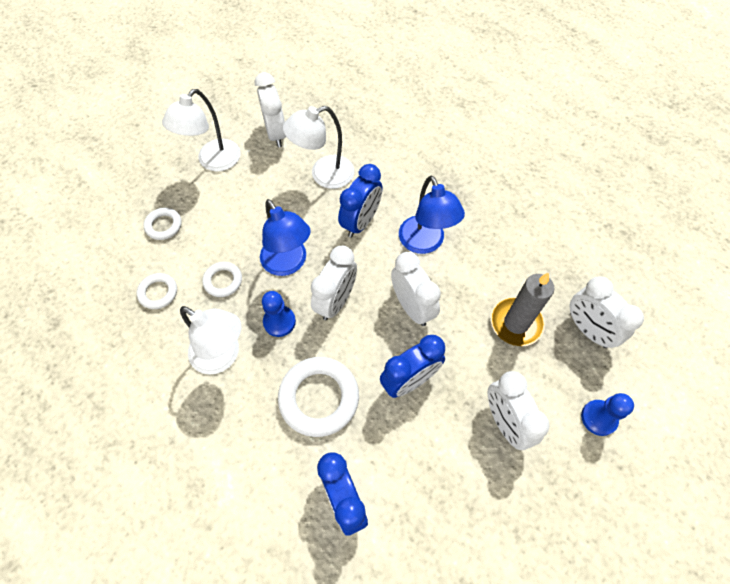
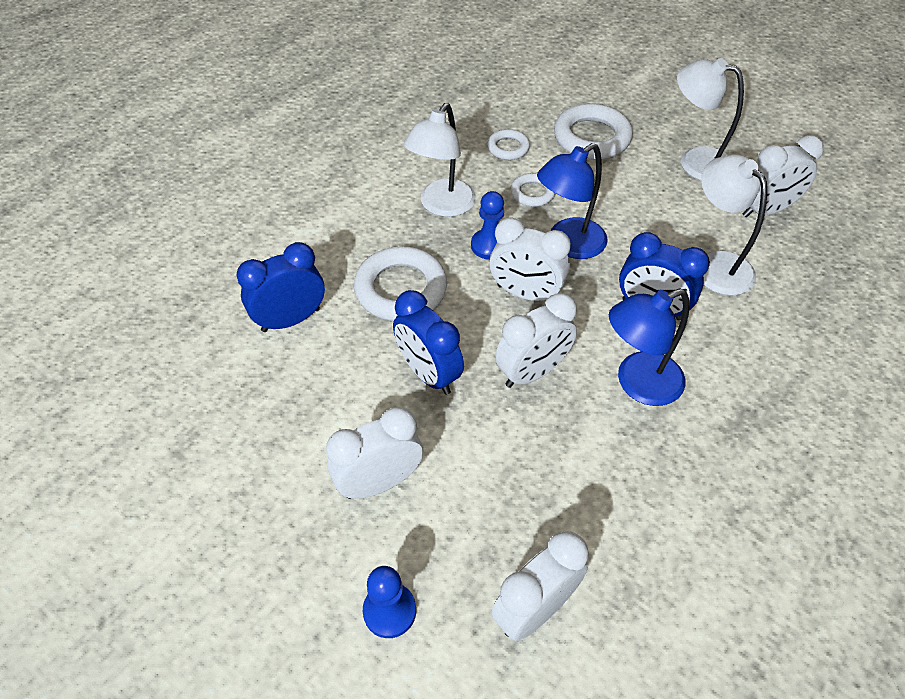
camera: 85 degrees right, 10 degrees down
(164, 225) = (591, 137): white ring -> white ring, size x1.85
(516, 323) = (529, 501): grey candle -> none

